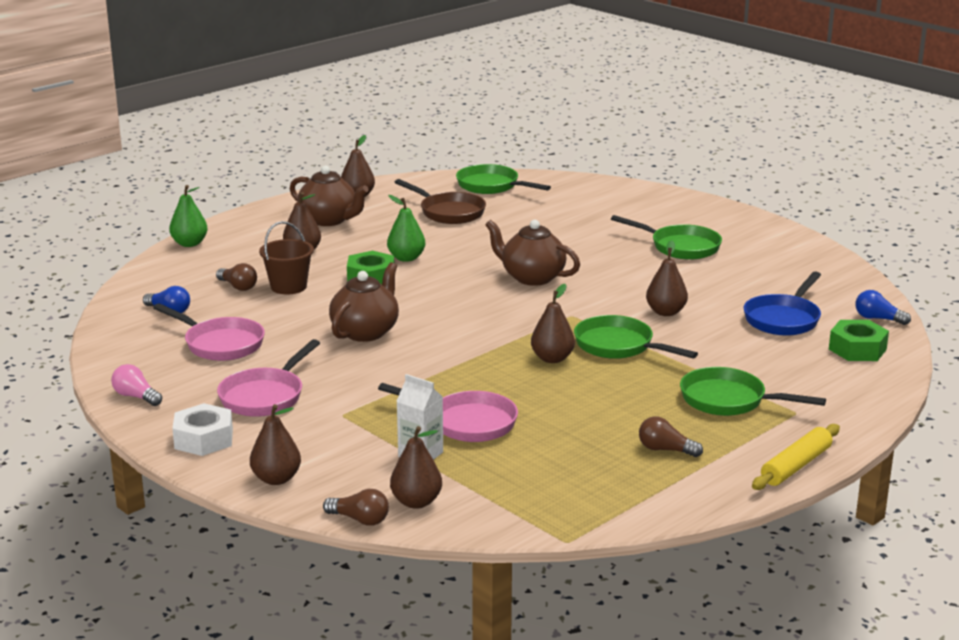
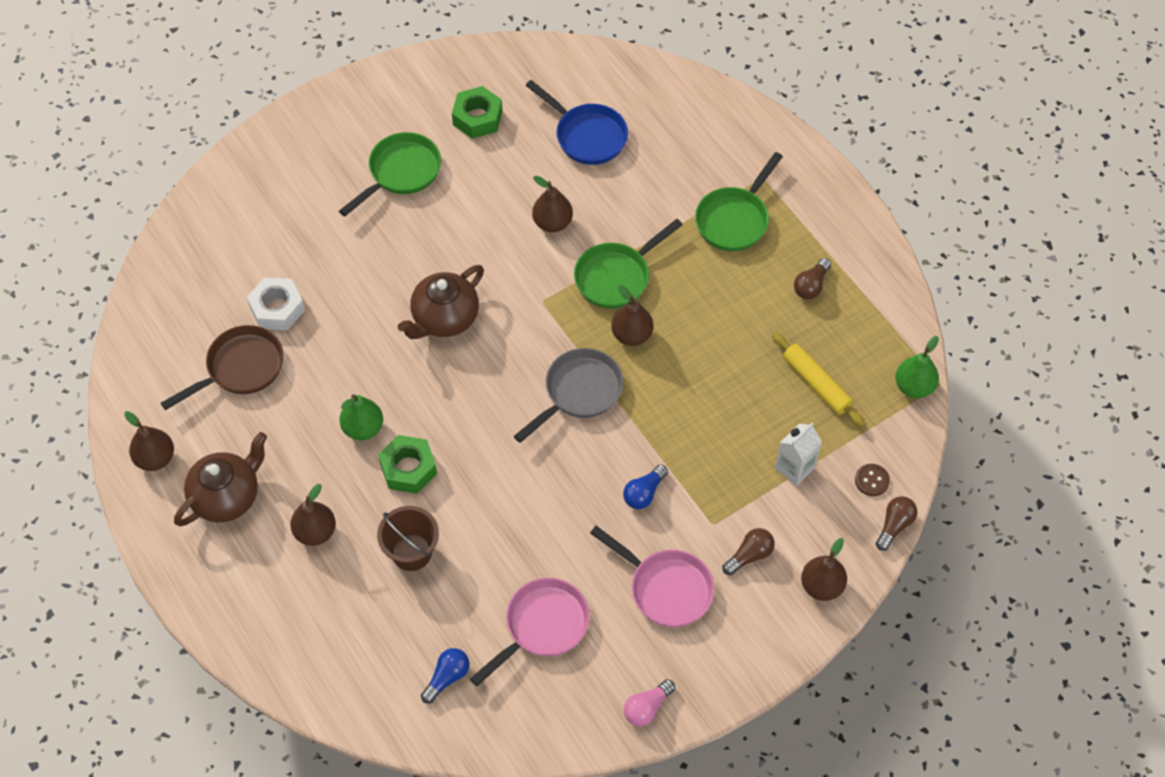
camera: 80 degrees left, 35 degrees up
(189, 244) = (257, 655): green pear -> green pear (914, 386)
(203, 439) = (742, 645): white nut -> white nut (277, 309)
(238, 287) = (399, 604): brown light bulb -> brown light bulb (749, 555)
(365, 332) = (542, 487): brown teapot -> none
(416, 502) = (872, 480): brown pear -> brown button
(466, 422) = (743, 424): pink pan -> none
(475, 339) = (579, 392): none -> grey pan
(491, 186) = (170, 312): green pan -> none
(796, 466) = (848, 204): yellow rolling pin -> yellow rolling pin (816, 383)
(857, 349) = (657, 101): green nut -> green nut (477, 118)
(878, 319) = (601, 67): blue light bulb -> blue light bulb (644, 493)

